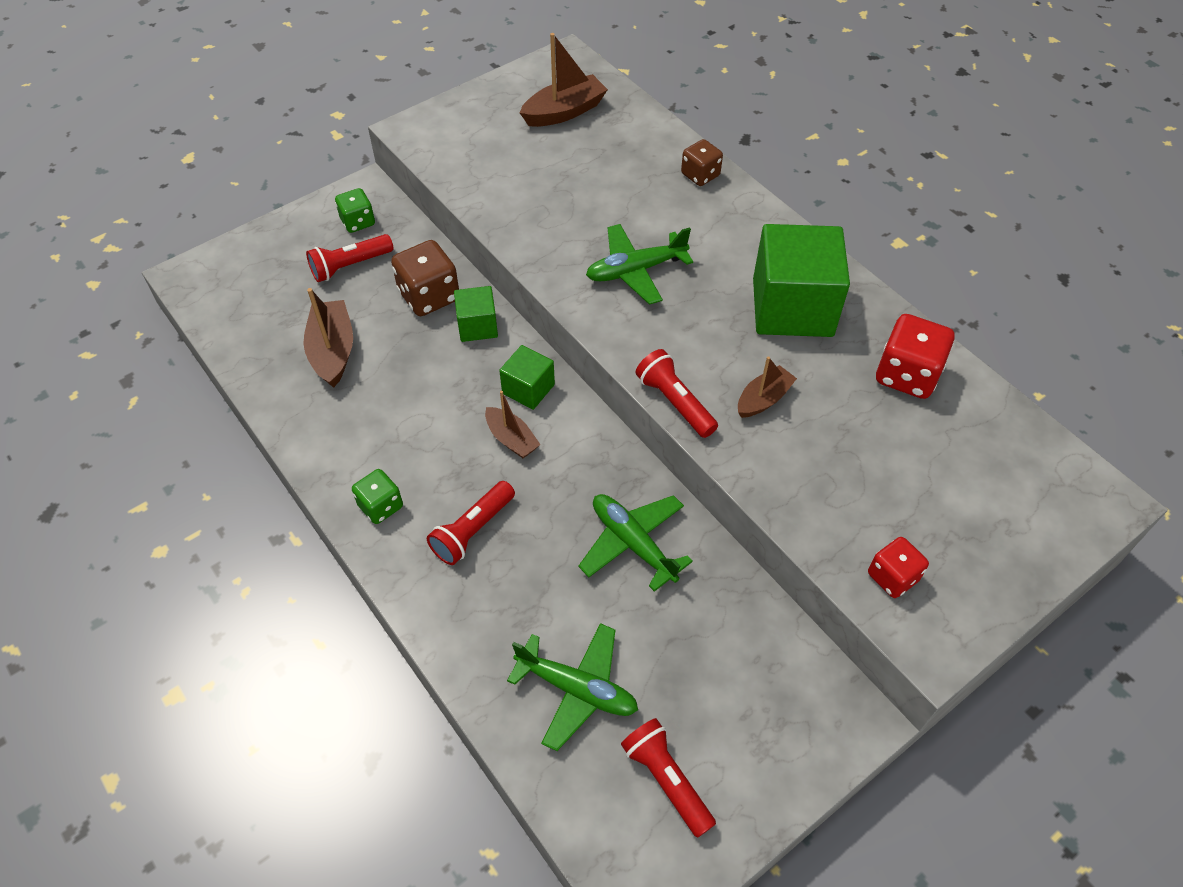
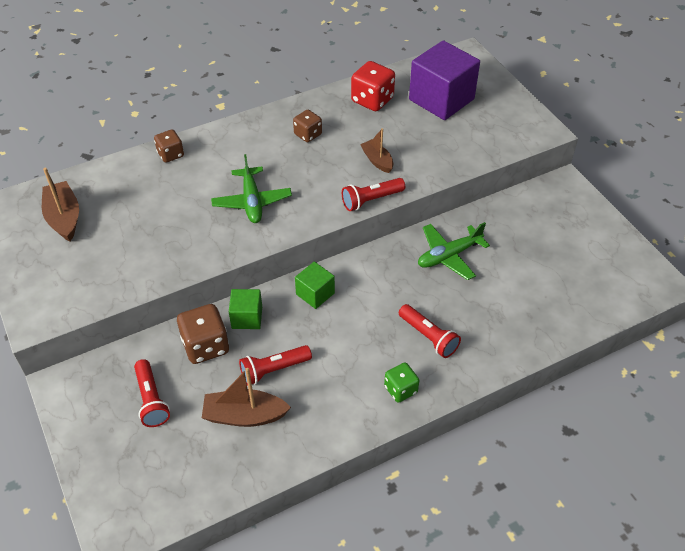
camera: 80 degrees left, 5 degrees down
(358, 222) = (99, 392): green dice -> none
(511, 439) = (357, 308): brown boat -> none
(577, 689) = (545, 296): green plane -> none
(666, 780) = (599, 264): red flashlight -> red flashlight (273, 370)
(792, 307) = (308, 134): green cube -> brown dice
(892, 577) = (504, 135): red dice -> none
(951, 471) = (441, 99): none -> purple cube

